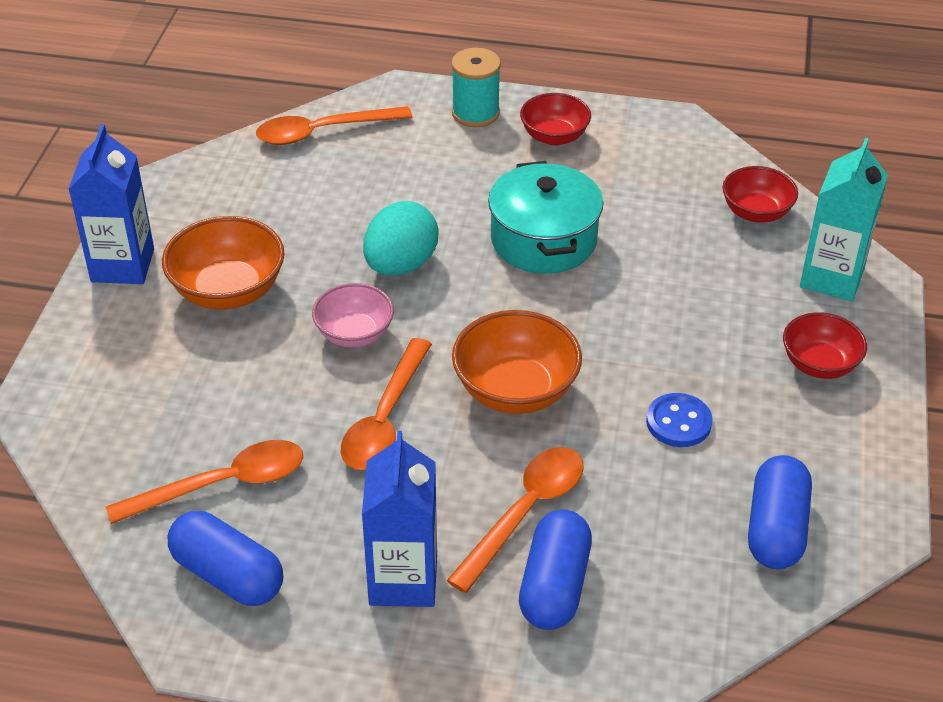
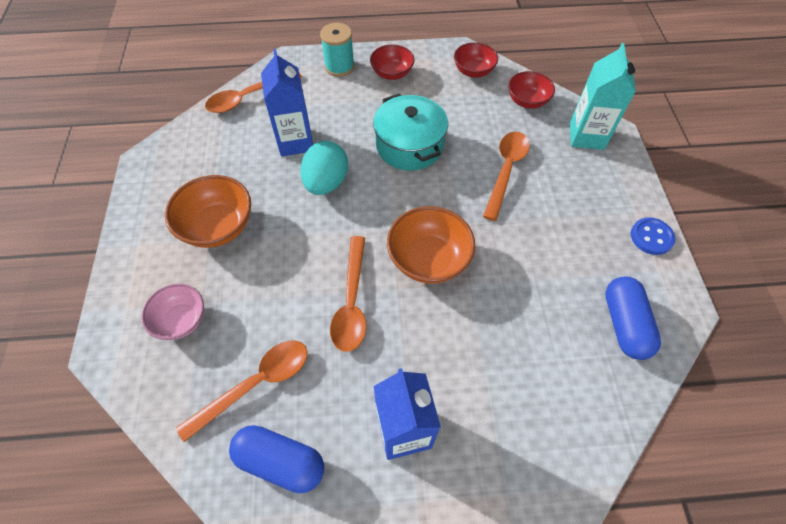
camera: 15 degrees left, 15 degrees up
(122, 265) = (140, 223): blue carton -> blue carton (295, 142)
(354, 334) = (312, 241): pink bowl -> pink bowl (181, 320)
(525, 513) = (466, 353): orange spoon -> orange spoon (506, 171)
(554, 586) = (504, 407): blue capsule -> none
(678, 422) = (536, 259): blue button -> blue button (651, 237)
(819, 364) = (602, 197): red bowl -> red bowl (473, 71)

